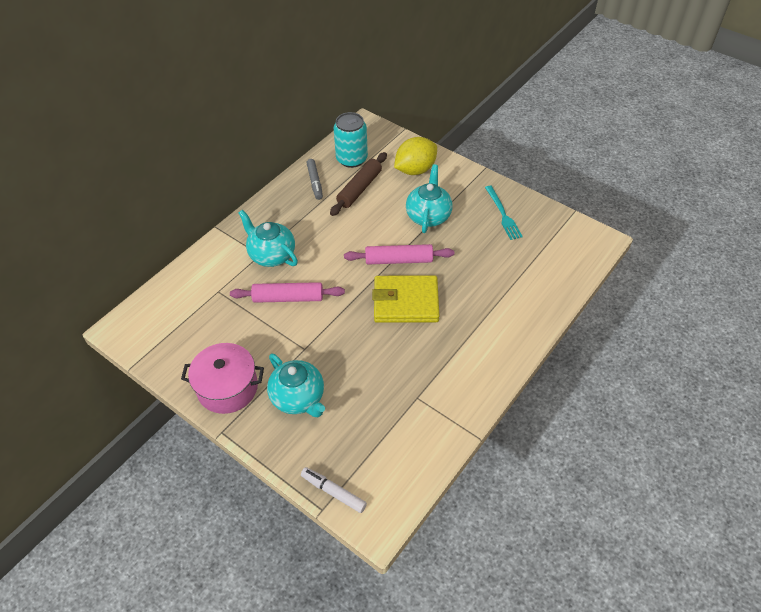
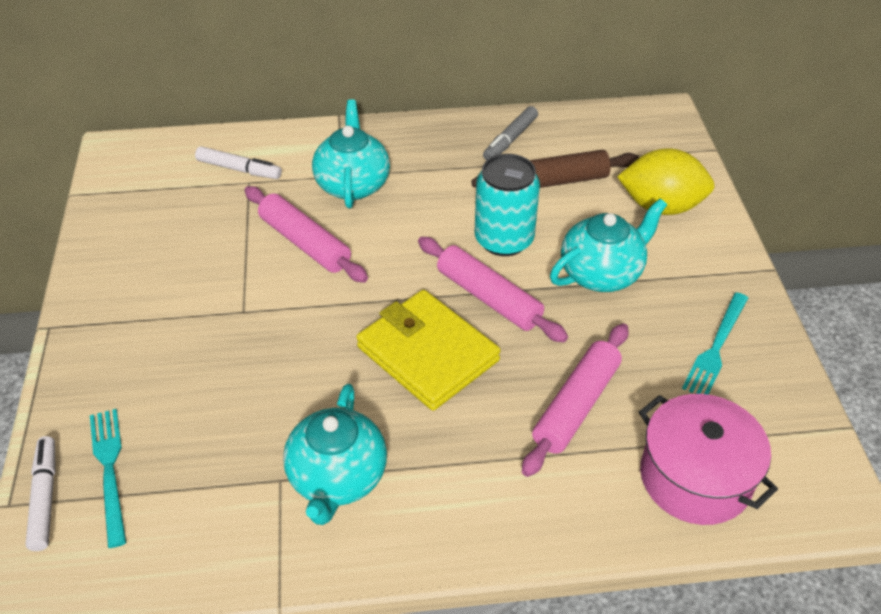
camera: 45 degrees right, 5 degrees down
(203, 289) = (239, 169): none -> white marker
(227, 388) = (117, 287): pink pot -> pink pot (695, 477)
(298, 398) = (162, 359): turquoise teapot -> turquoise teapot (337, 478)
(344, 457) = (110, 470): none -> turquoise fork
(351, 159) = (592, 142): turquoise can -> turquoise can (504, 240)
(484, 276) = (576, 405): none -> pink rolling pin

